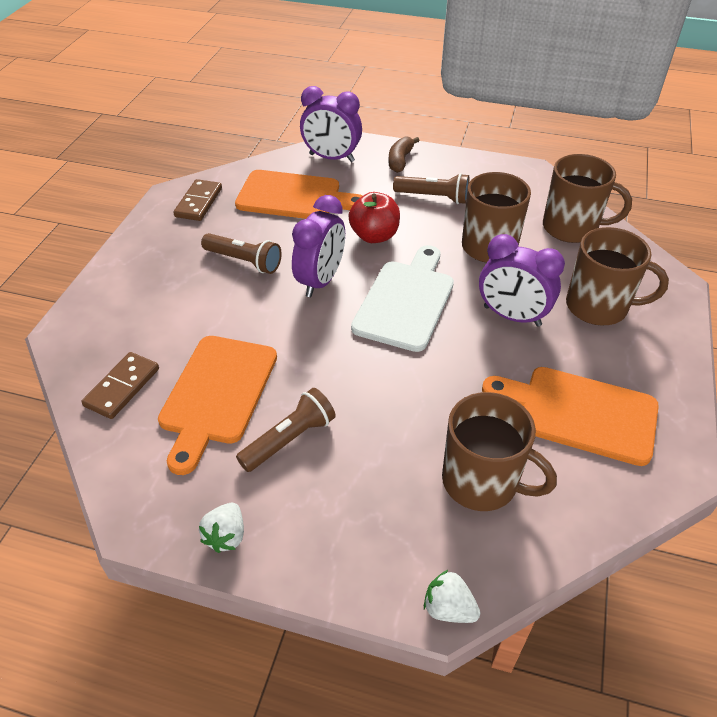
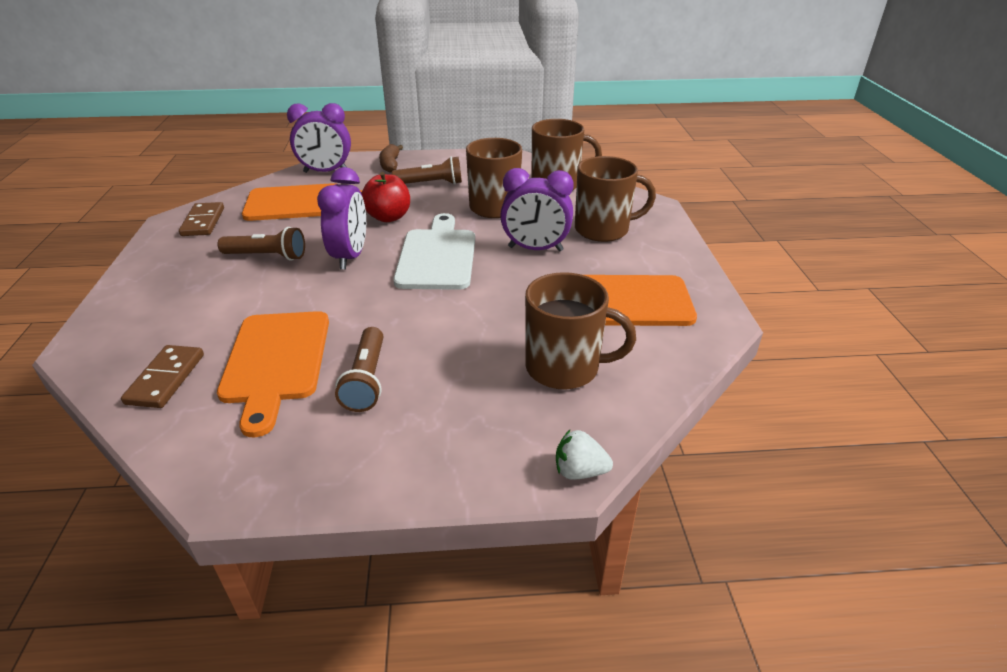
camera: 20 degrees left, 10 degrees down
(226, 536) = (329, 475): white strawberry -> none
(289, 439) = (366, 380): brown flashlight -> brown flashlight turned 150 degrees clockwise

